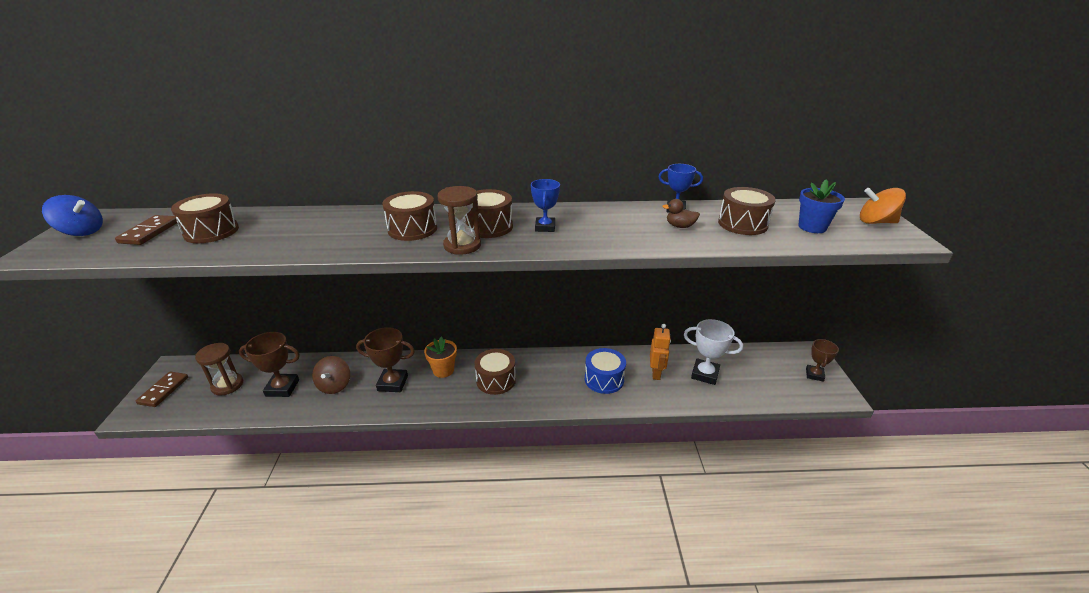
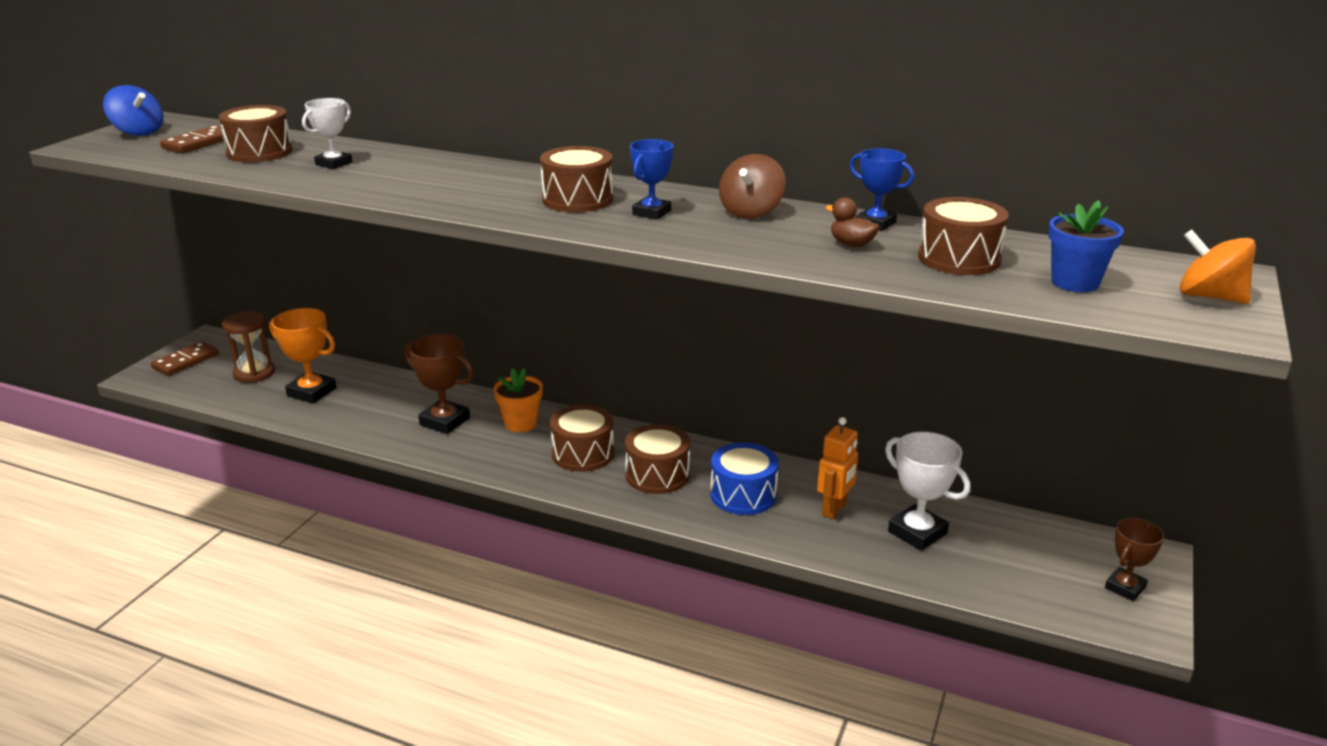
camera: 25 degrees right, 5 degrees down
(282, 388) = (311, 392): brown trophy -> orange trophy
(283, 230) = (334, 164): none -> white trophy
(334, 385) = (373, 405): brown spinning top -> brown spinning top (751, 212)
(412, 229) = (480, 186): brown drum -> brown drum (657, 475)
(462, 245) = (520, 213): brown hourglass -> none

